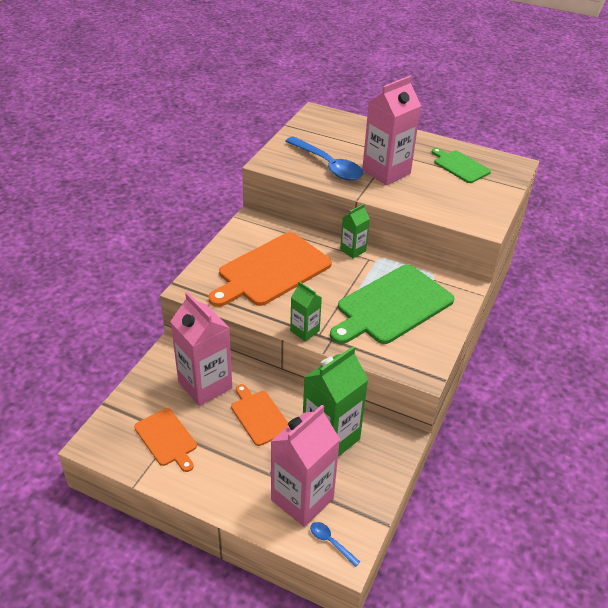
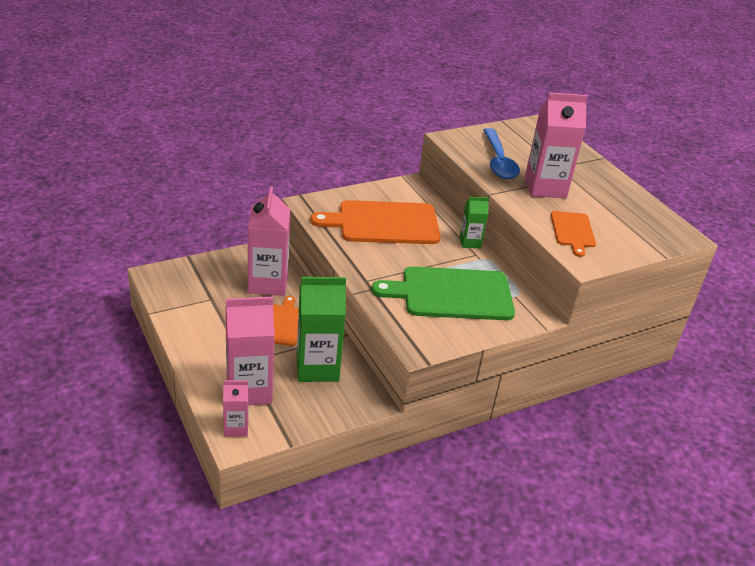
camera: 35 degrees right, 5 degrees down
(166, 439) = (203, 299): orange cutting board -> orange cutting board (572, 231)
(305, 331) = (358, 272): green carton -> none
(331, 542) = (236, 427): blue spoon -> pink carton
(460, 166) = (624, 213): green cutting board -> none

